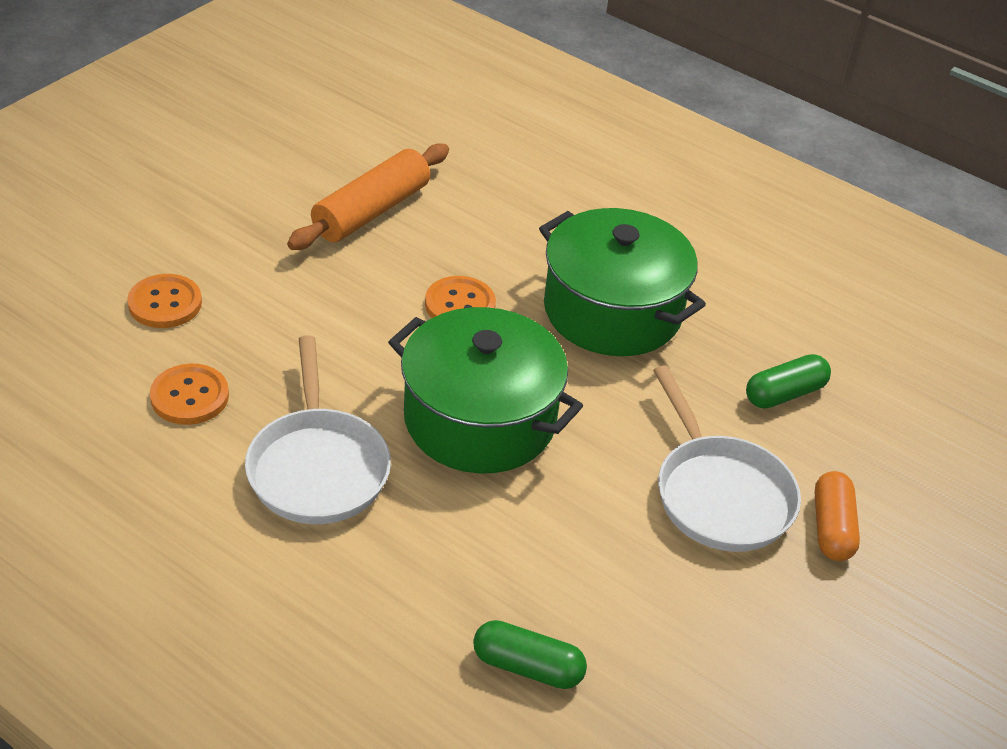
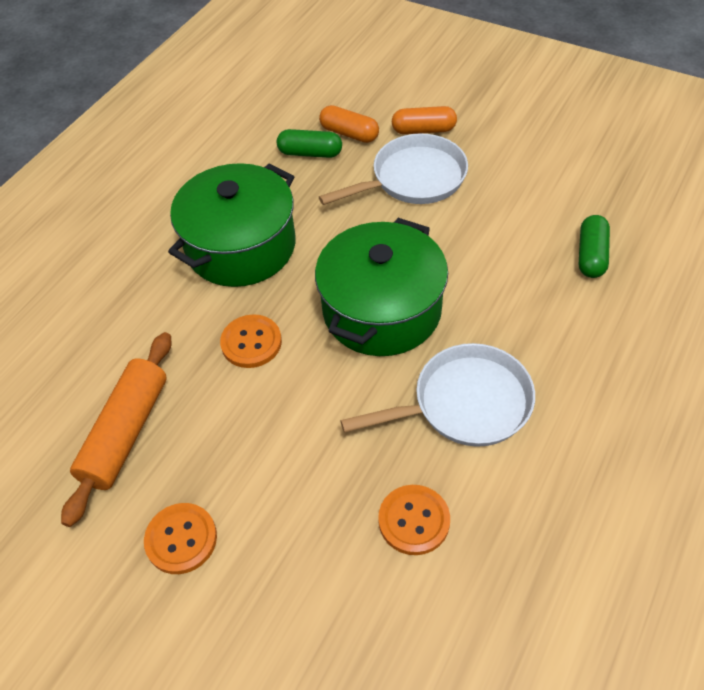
camera: 90 degrees left, 10 degrees up
(165, 303) = (292, 582): orange button -> orange button (181, 539)
(371, 211) = (126, 432): orange rolling pin -> orange rolling pin turned 75 degrees clockwise
(784, 394) = (310, 153): green capsule -> green capsule turned 45 degrees counterclockwise
(826, 441) = (349, 133): none -> orange capsule

